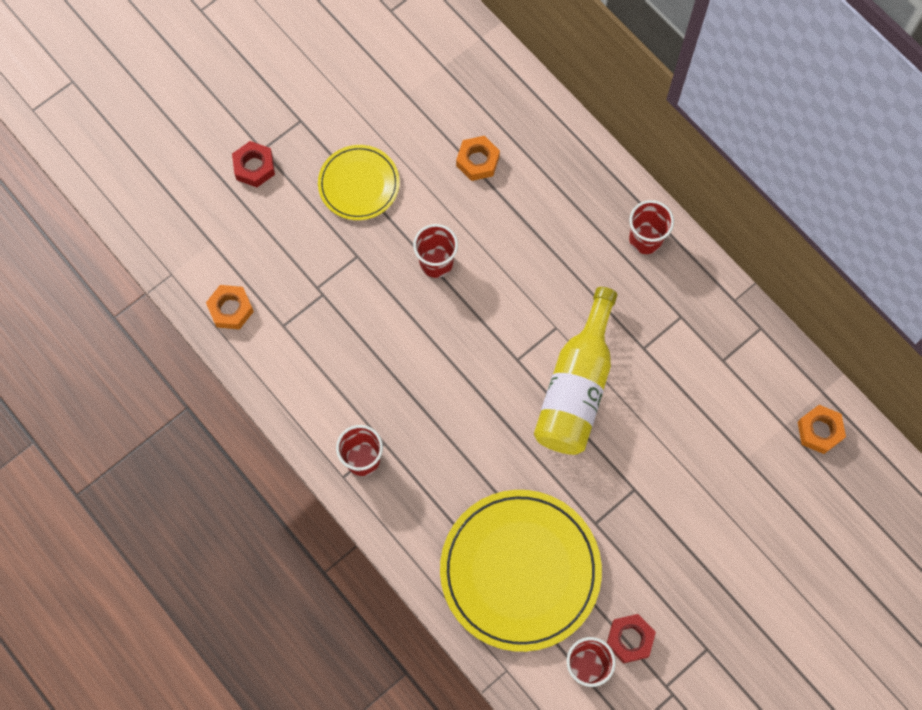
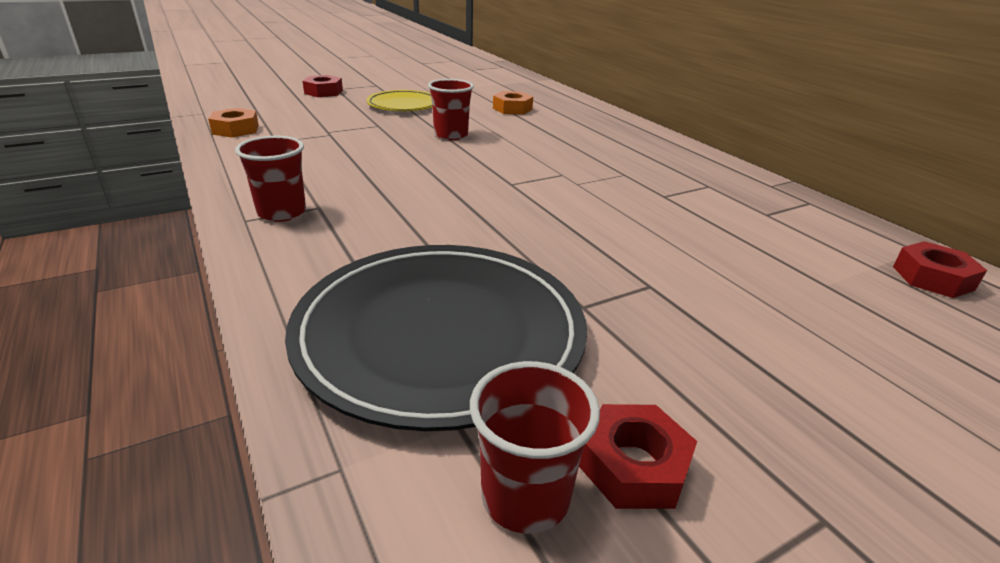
camera: 10 degrees right, 40 degrees down
(520, 571) = (440, 334): yellow plate -> black plate
(576, 388) = (577, 206): yellow bottle -> none
(645, 239) = (666, 149): red cup -> none
(819, 431) = (932, 278): orange nut -> red nut

